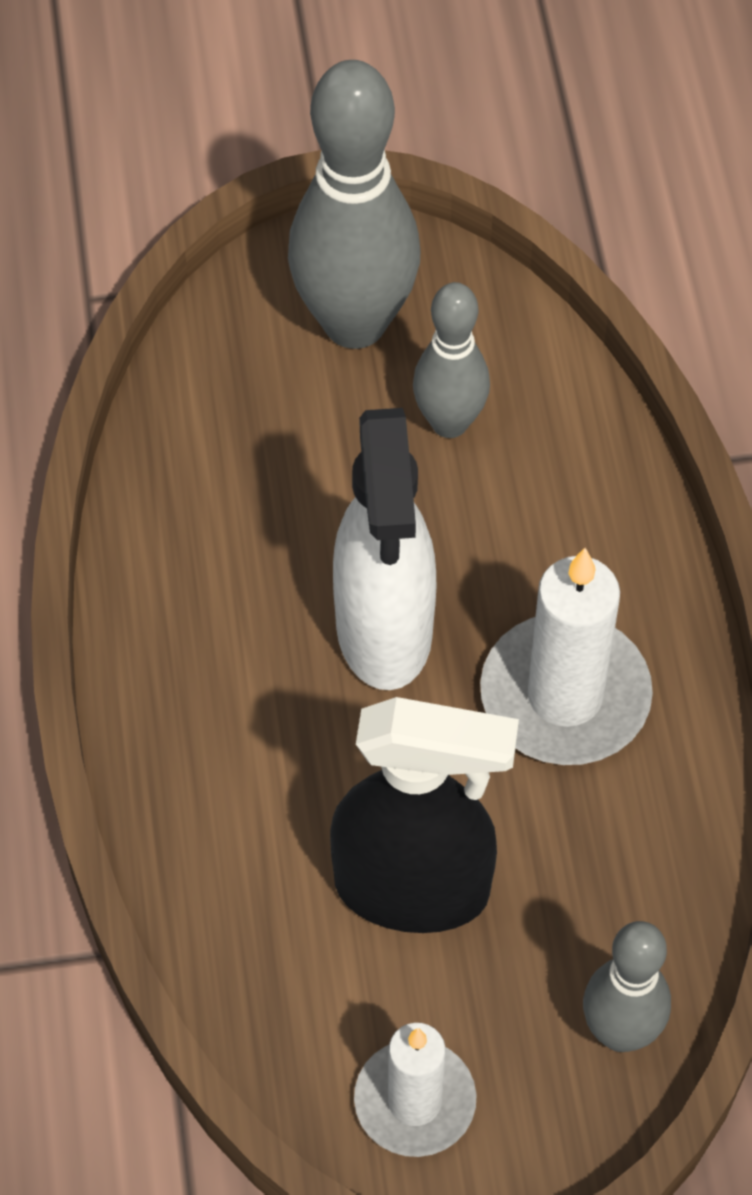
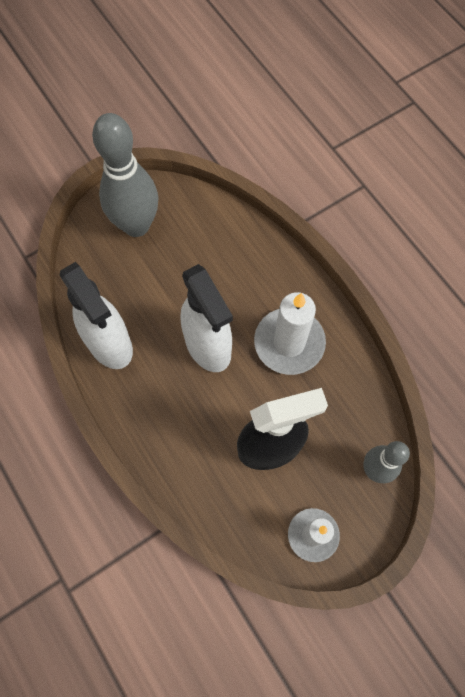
camera: 25 degrees left, 10 degrees up
(178, 542) = (110, 344): none -> white spray bottle
(449, 422) = (192, 251): grey bowling pin -> none

